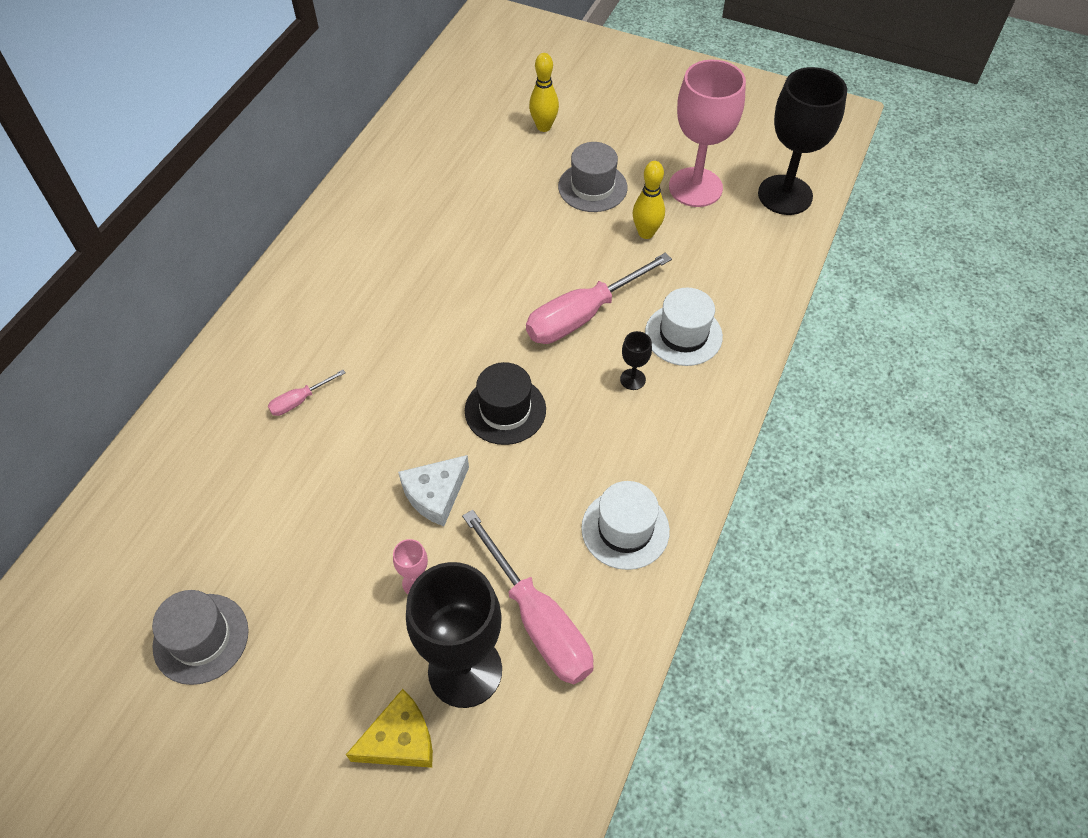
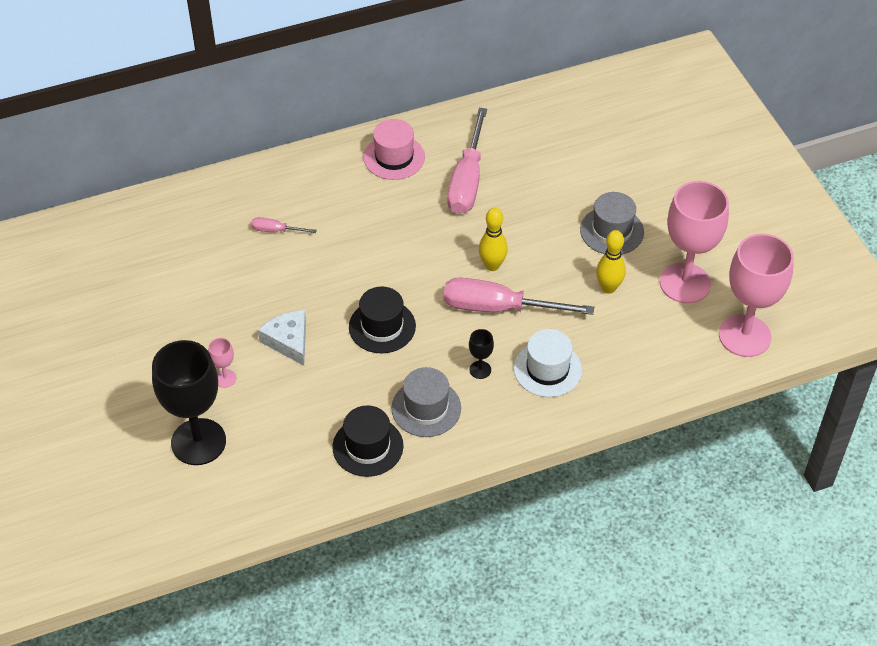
camera: 45 degrees right, 5 degrees down
(201, 638) = (95, 316): grey hat -> grey hat (426, 408)
(336, 255) = (394, 157): none -> pink hat
(400, 739) = (131, 445): yellow cheese -> none
(435, 494) = (288, 341): white cheese -> white cheese turned 60 degrees clockwise
(538, 620) = (263, 451): pink screwdriver -> pink screwdriver (467, 180)
(544, 127) = (631, 165): yellow bowling pin -> yellow bowling pin (492, 265)
(625, 529) = (368, 446): white hat -> black hat
(785, 195) = (744, 336): black goblet -> pink goblet

